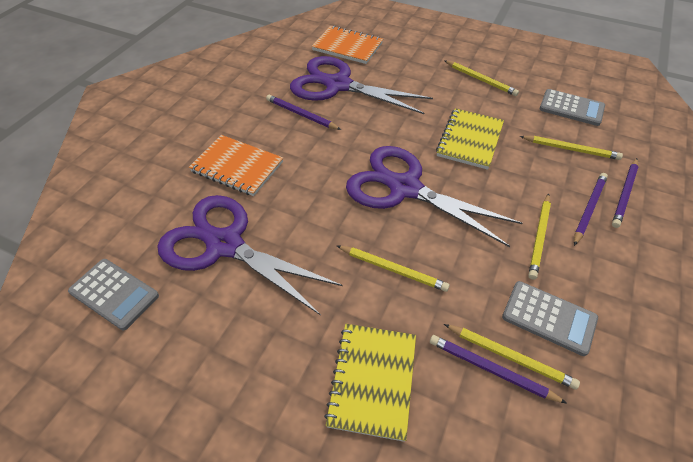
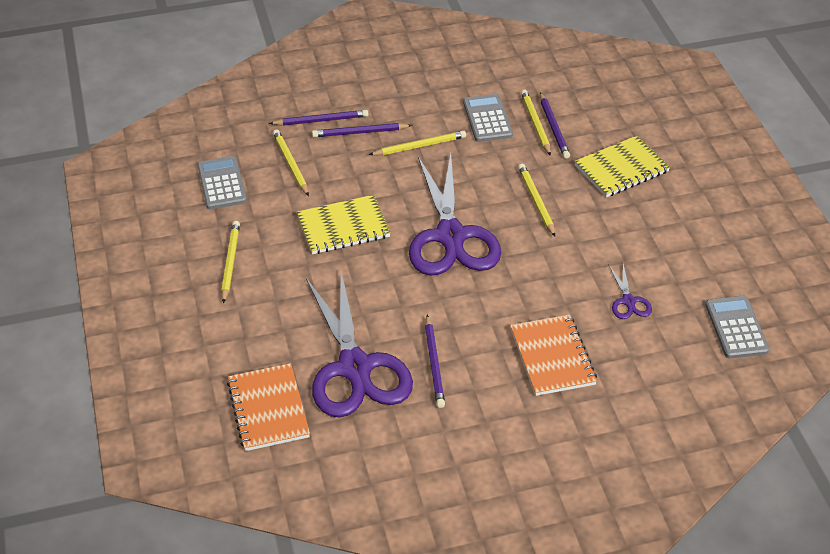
camera: 130 degrees left, 5 degrees down
(224, 244) = (628, 301): purple scissors -> purple scissors, size x0.42

